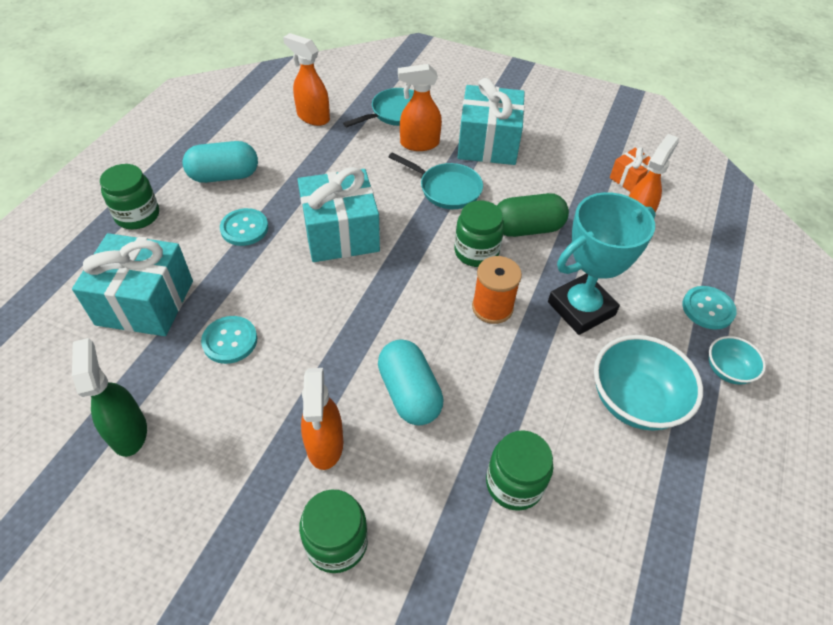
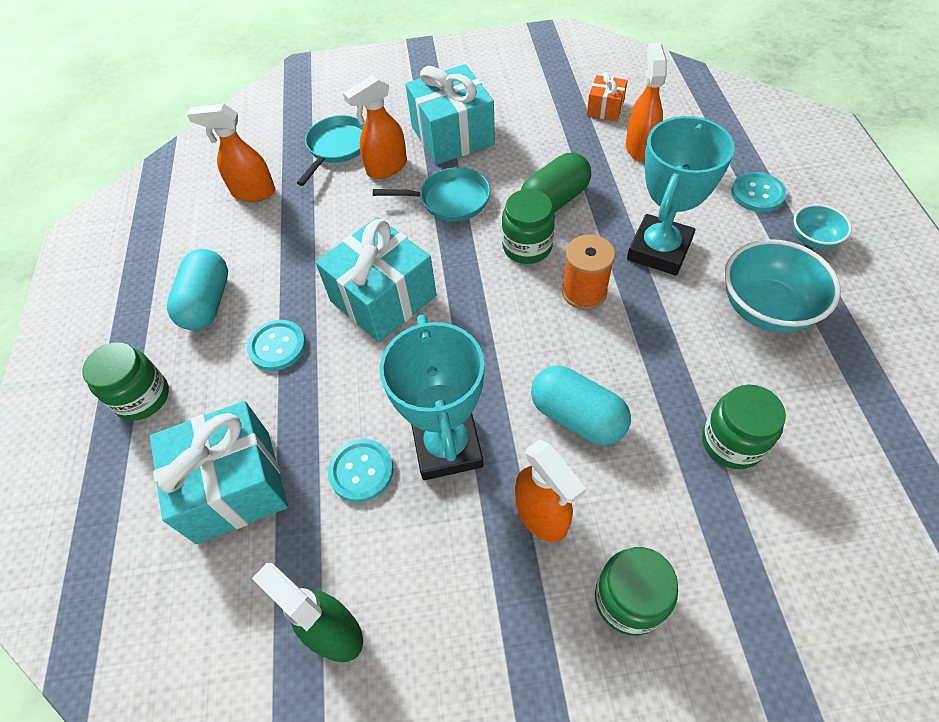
camera: 25 degrees left, 5 degrees up
(224, 176) = (207, 303): turquoise capsule -> turquoise capsule turned 45 degrees counterclockwise
(300, 359) = (447, 446): none -> turquoise trophy

